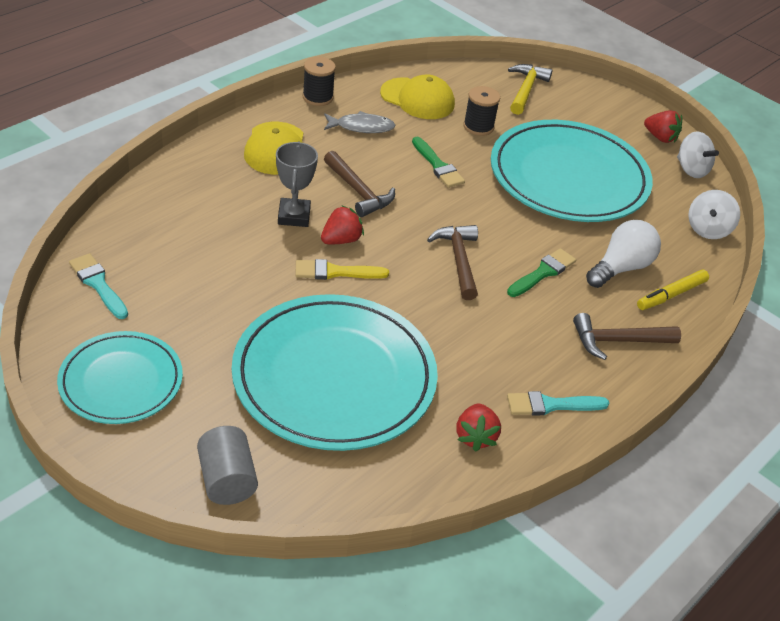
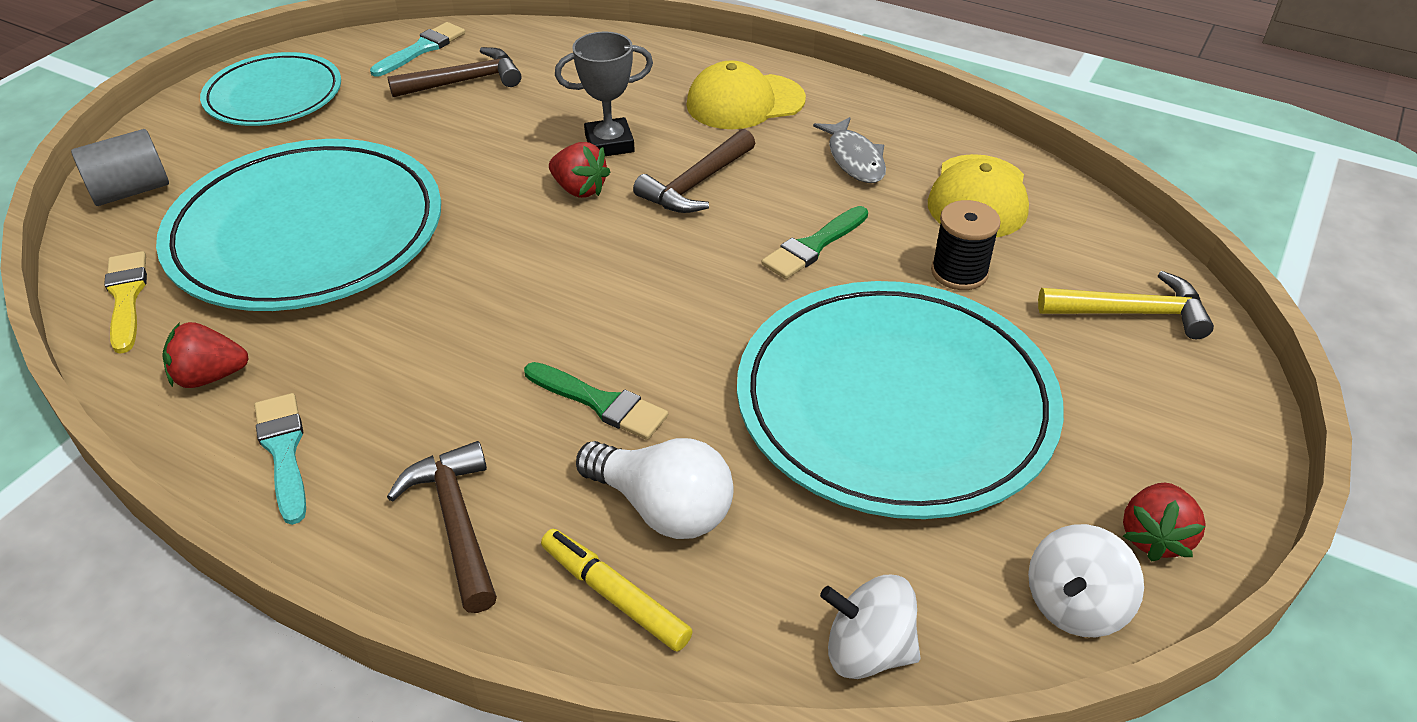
camera: 80 degrees right, 0 degrees up
(318, 97) = (894, 110): black spool -> none
(335, 272) = (510, 197): yellow brush -> yellow brush (126, 297)
(458, 260) = (588, 303): brown hammer -> brown hammer (465, 81)

